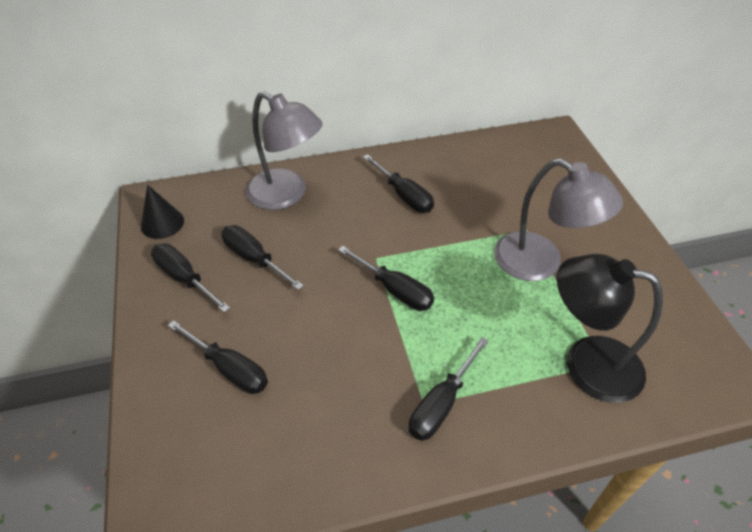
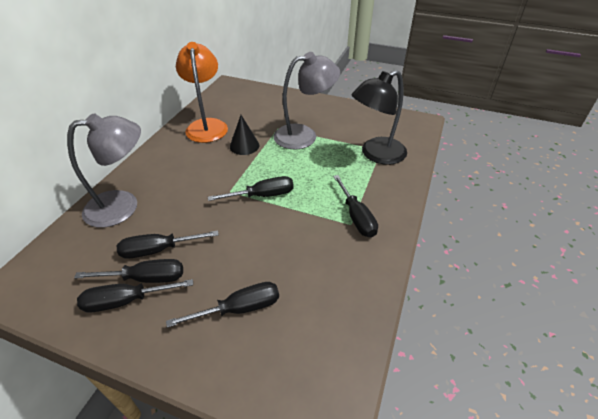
camera: 55 degrees left, 5 degrees down
(162, 223) = (48, 292): black cone -> black cone (244, 146)
(403, 195) = (197, 156): black screwdriver -> black screwdriver (145, 278)
(460, 168) = (207, 125): none -> orange lamp

